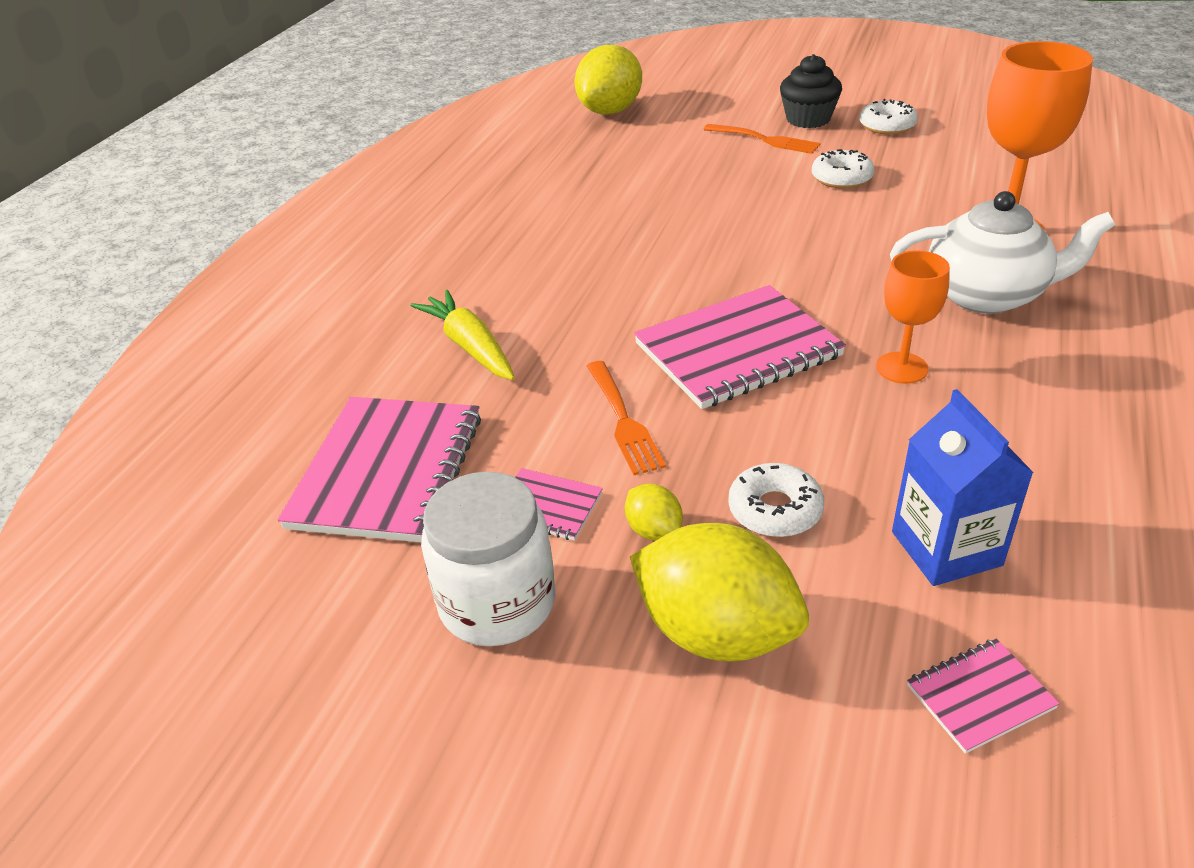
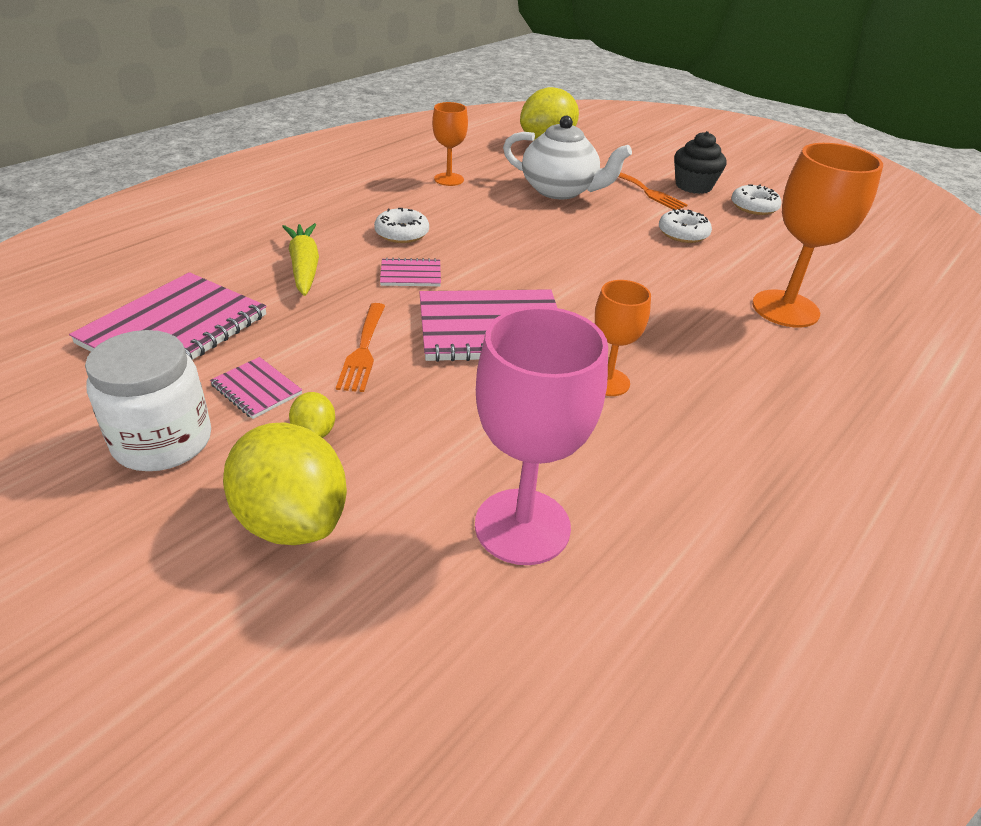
camera: 15 degrees right, 0 degrees up
(540, 189) = (449, 179): none -> orange goblet
(775, 510) = (415, 450): white donut -> white donut (402, 233)
(946, 548) = (522, 526): blue carton -> pink goblet
(980, 697) = (447, 648): pink notebook -> pink notebook (410, 274)
(987, 295) = (726, 351): white teapot -> white teapot (560, 191)

